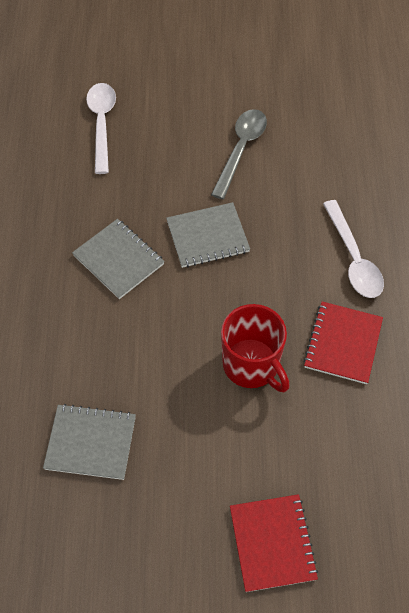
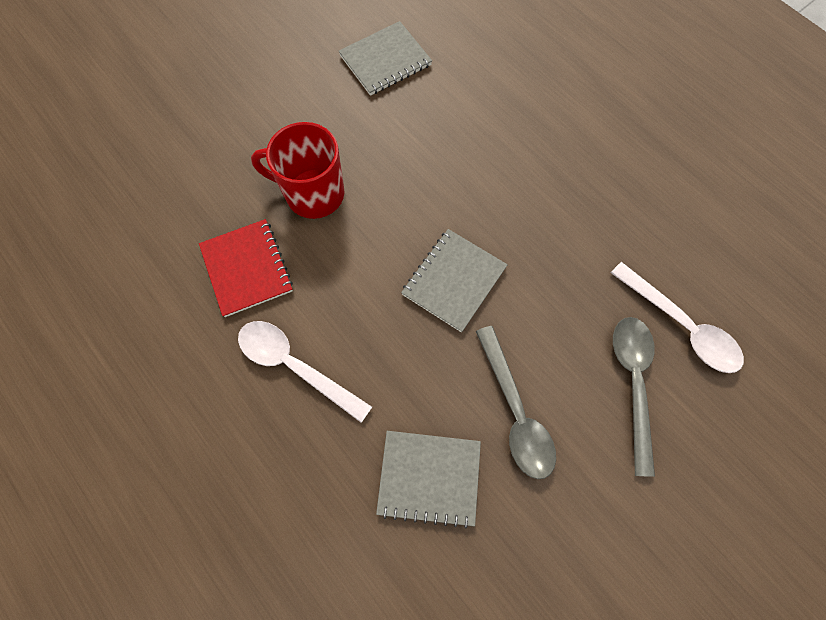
camera: 140 degrees right, 10 degrees up
(118, 260) = (508, 199): grey notebook -> grey notebook (429, 477)
(162, 119) = (633, 383): none -> grey spoon
(272, 543) = (201, 88): red notebook -> none

